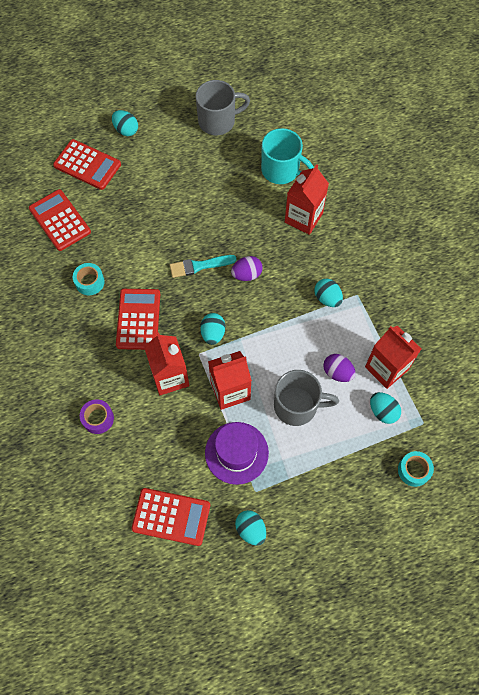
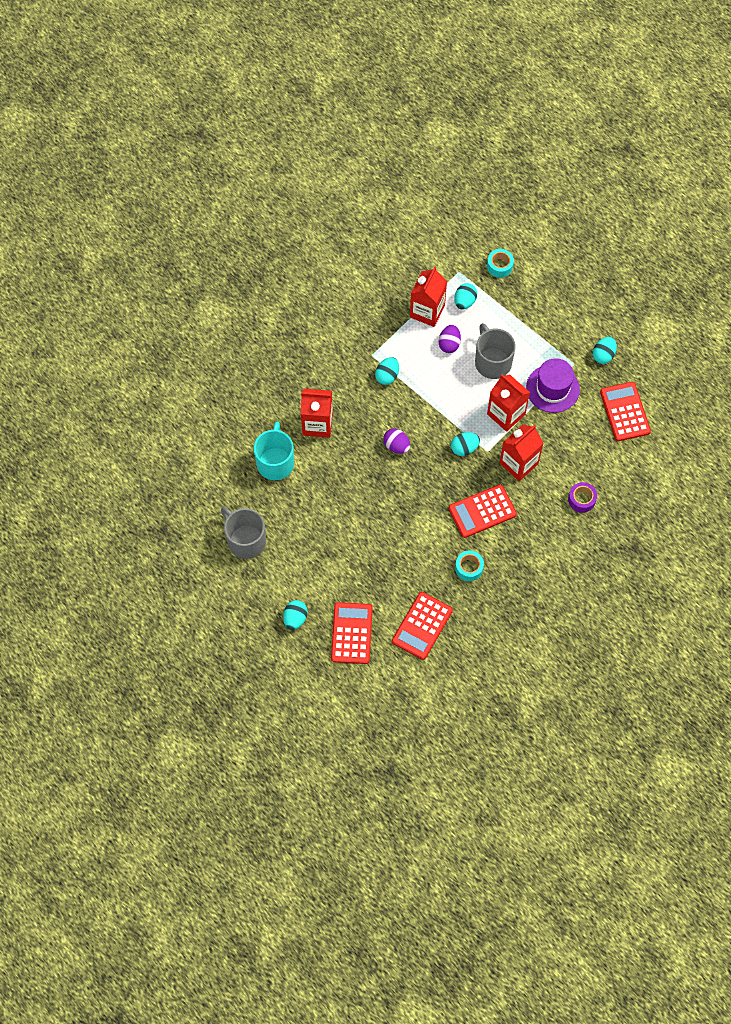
camera: 115 degrees left, 0 degrees up
(199, 266) = (408, 487): turquoise brush -> none

